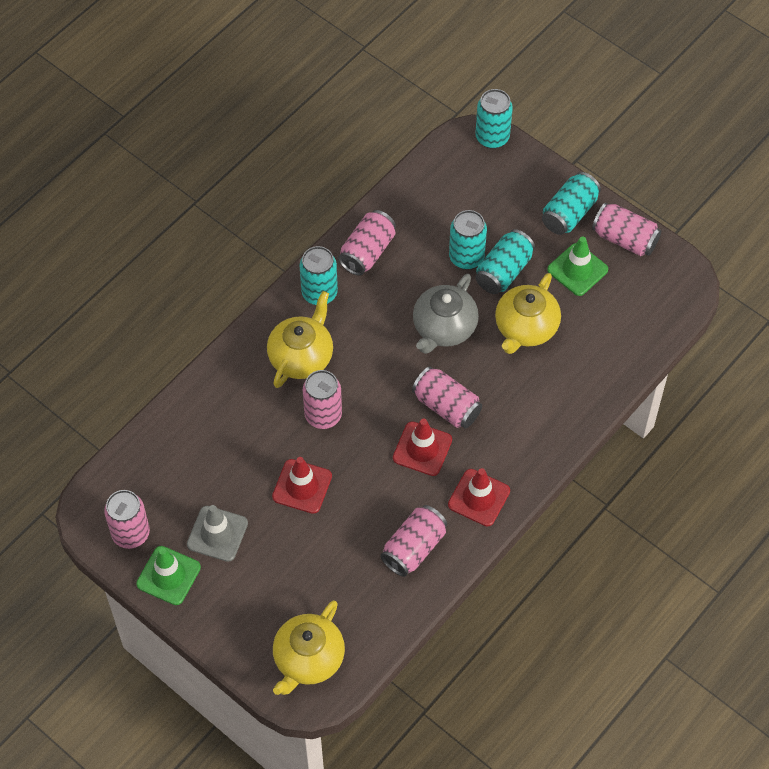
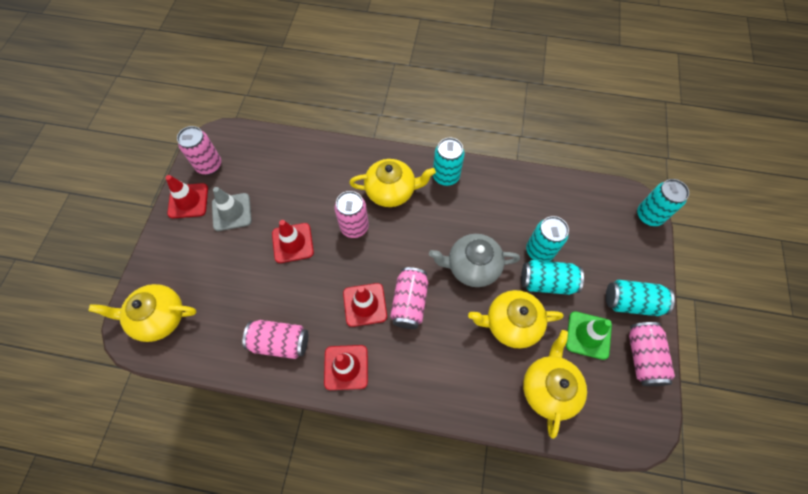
camera: 60 degrees right, 5 degrees up
(168, 575) = (188, 201): green traffic cone -> red traffic cone
(367, 252) = (497, 187): pink can -> none
(605, 333) = (549, 388): none -> yellow teapot

